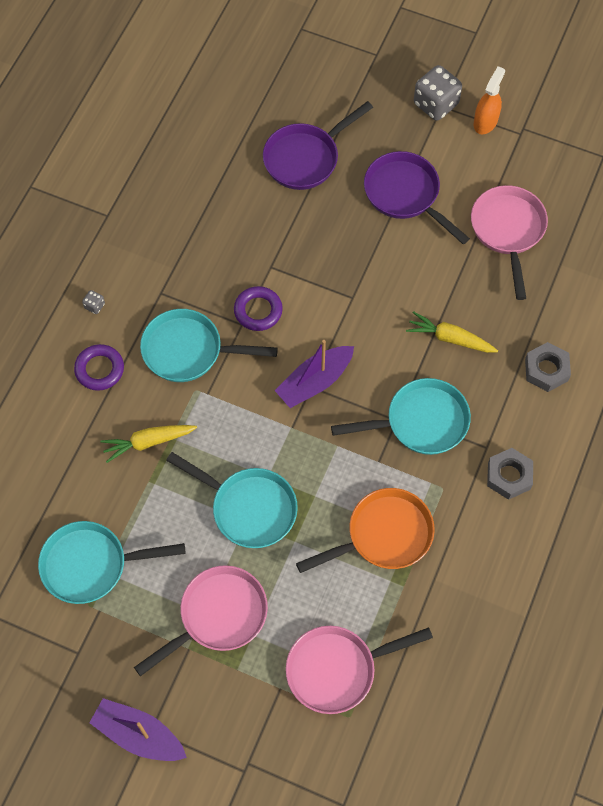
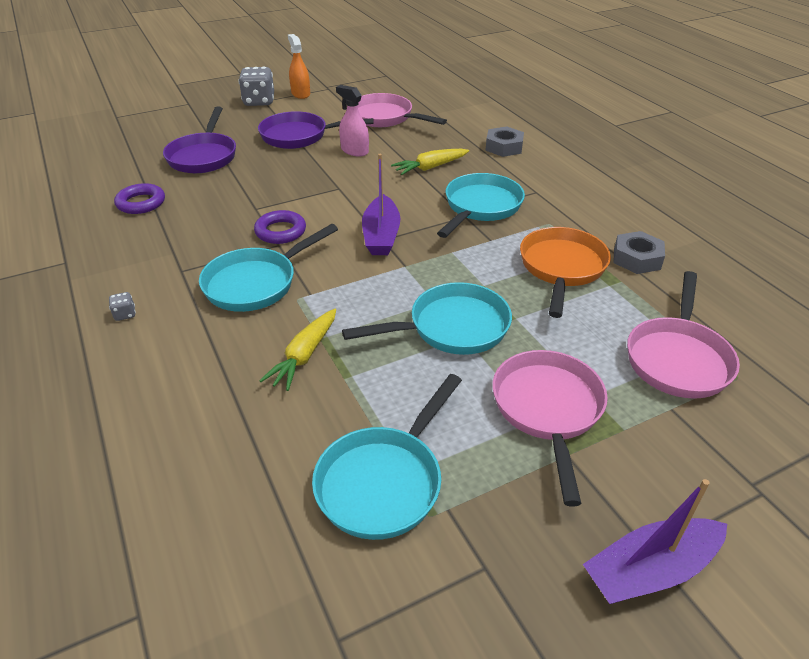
camera: 50 degrees left, 25 degrees down
(99, 369) = (187, 346): purple ring -> purple ring (141, 203)
(422, 258) = (354, 151): none -> pink spray bottle
(509, 476) = (570, 193): grey nut -> grey nut (637, 258)

